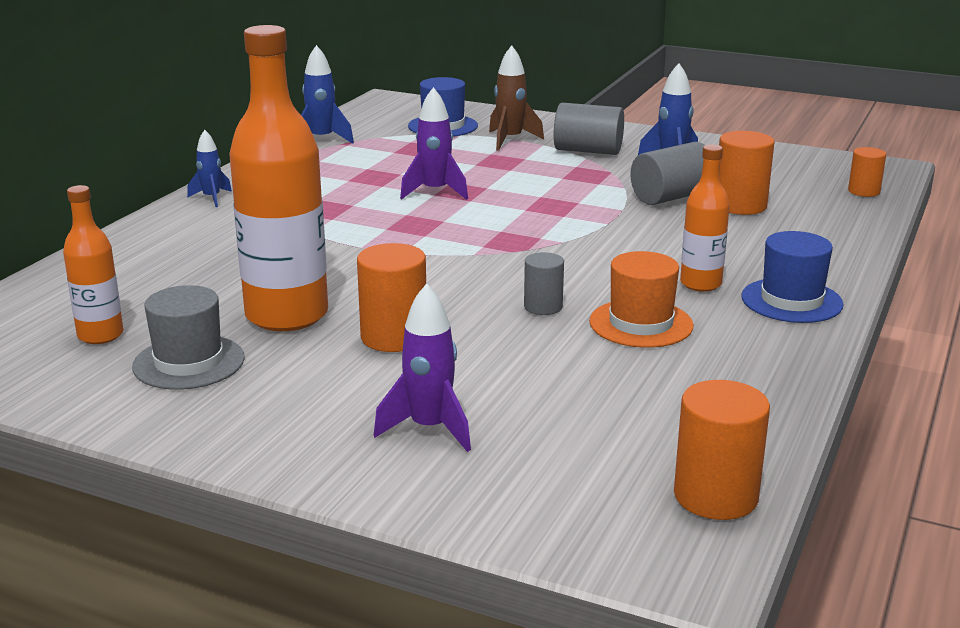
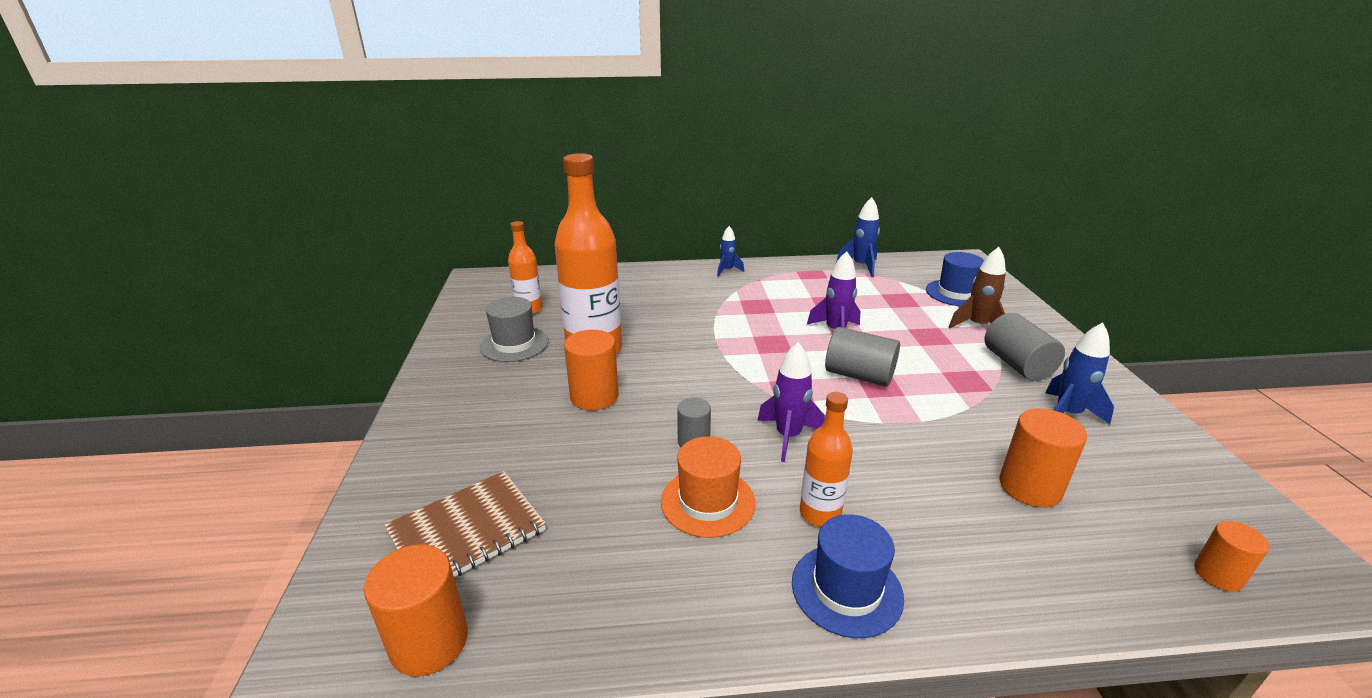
camera: 60 degrees right, 5 degrees up
(429, 429) = (476, 455): purple rocket -> purple rocket (788, 436)
(568, 454) = (467, 531): none -> brown notebook
(671, 197) = (986, 439): grey cylinder -> grey cylinder (859, 375)

